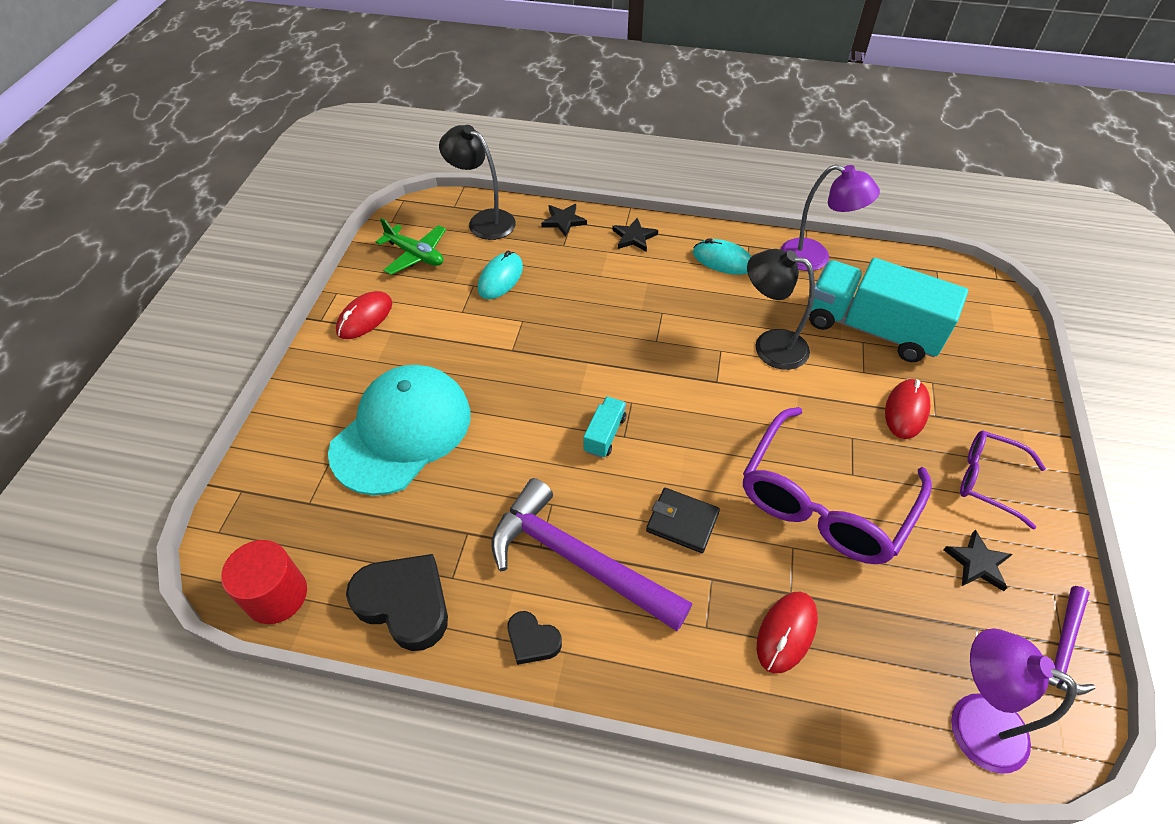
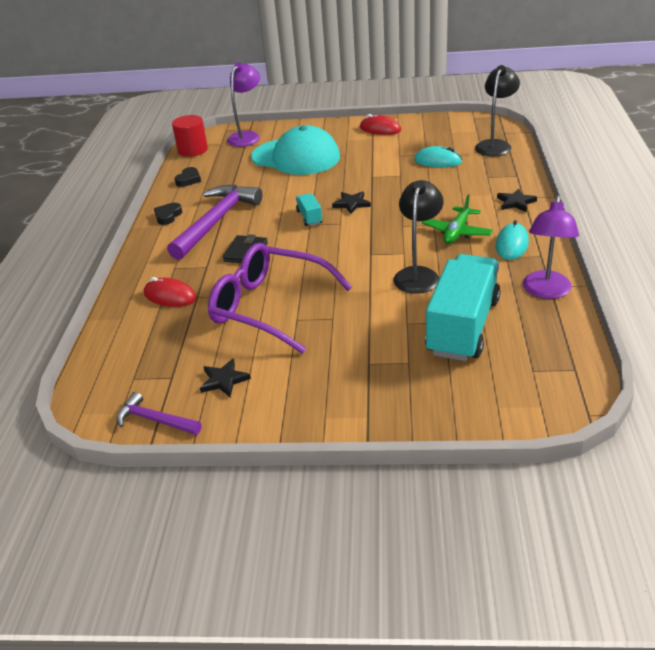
camera: 85 degrees right, 15 degrees down
(404, 603) = (189, 180): black heart -> black heart, size x0.53
(415, 255) = (445, 131): green plane -> green plane (457, 232)
(563, 221) = (515, 172): black star -> black star (351, 204)
(604, 434) = (309, 217): turquoise truck -> turquoise truck turned 120 degrees counterclockwise
(906, 411) = (369, 346): red mouse -> none
(971, 722) = (106, 371): purple lamp -> purple lamp (247, 136)
(988, 480) = (304, 391): purple glasses -> none

